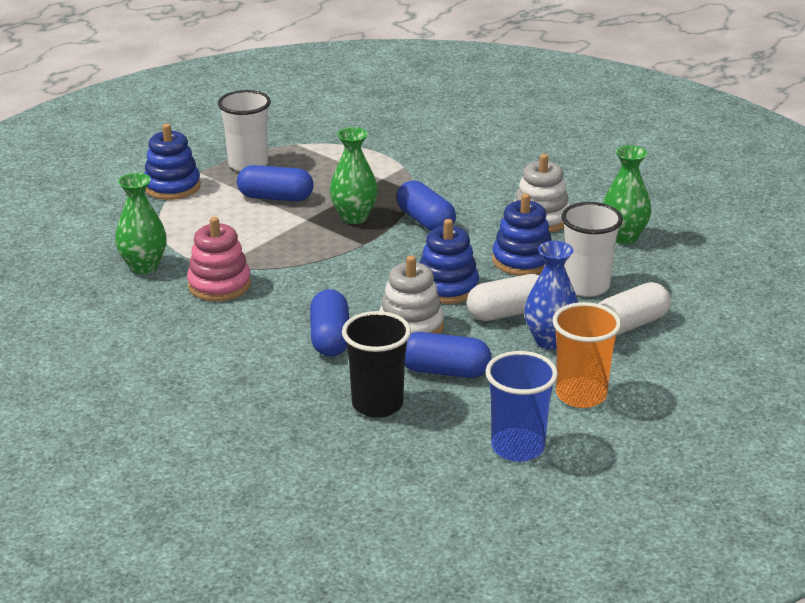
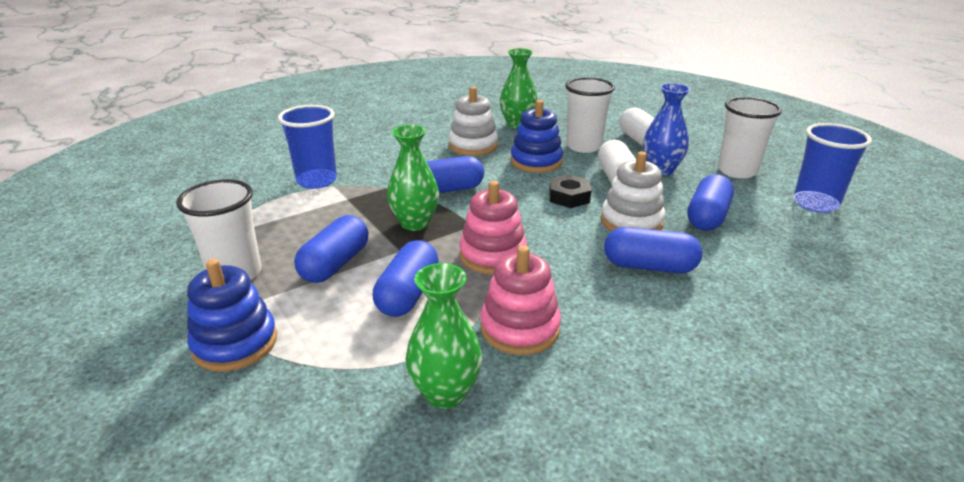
camera: 75 degrees left, 0 degrees up
(247, 234) = (408, 294): none -> blue capsule
(316, 261) = (493, 255): none -> pink stacking toy
(377, 404) = (766, 256): black cup -> none
(409, 157) = (317, 180): none -> blue cup
(447, 287) = (569, 197): blue stacking toy -> black nut
(581, 395) = (737, 171): orange cup -> white cup

